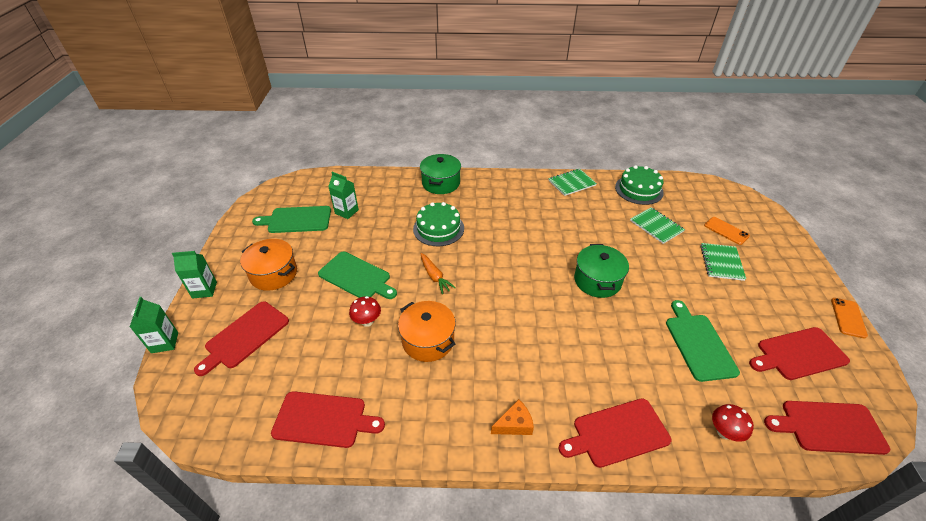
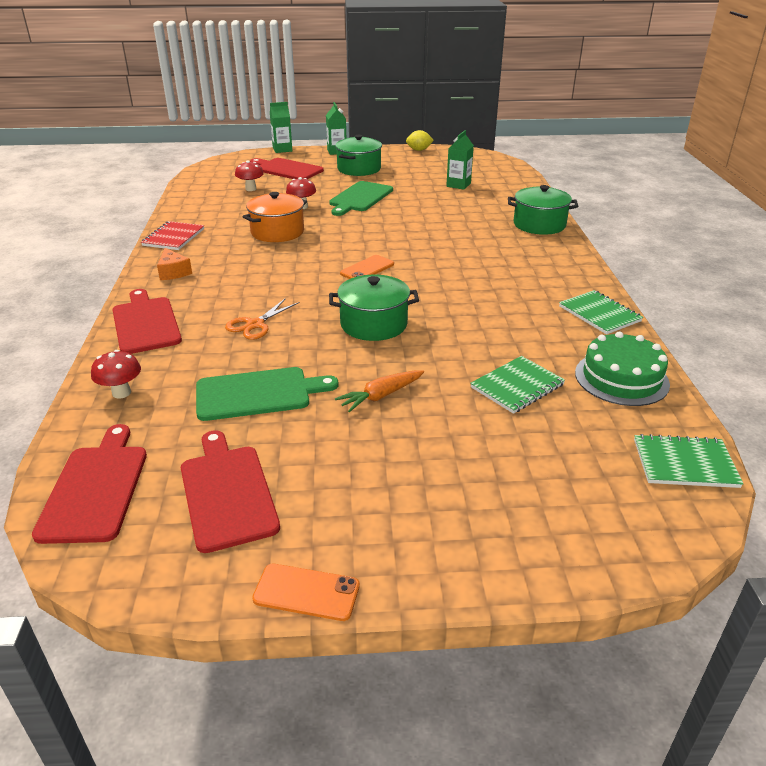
camera: 85 degrees right, 10 degrees down
(238, 226) = (419, 150): none -> yellow lemon
(274, 274) = (359, 169): orange pot -> green pot
(297, 220) = (436, 168): green cutting board -> none
(297, 370) = (250, 189): none -> red mushroom
(323, 420) = (201, 202): red cutting board -> none
(427, 436) = (174, 237): none -> red notebook
(435, 276) = (366, 230): orange carrot -> orange carrot (381, 396)
(438, 228) = (447, 228): green cake -> none
(608, 350) = (255, 325): none -> orange scissors
(721, 262) = (438, 446): green notebook -> green notebook (684, 463)
(726, 231) = (537, 470): orange phone -> orange phone (367, 269)

